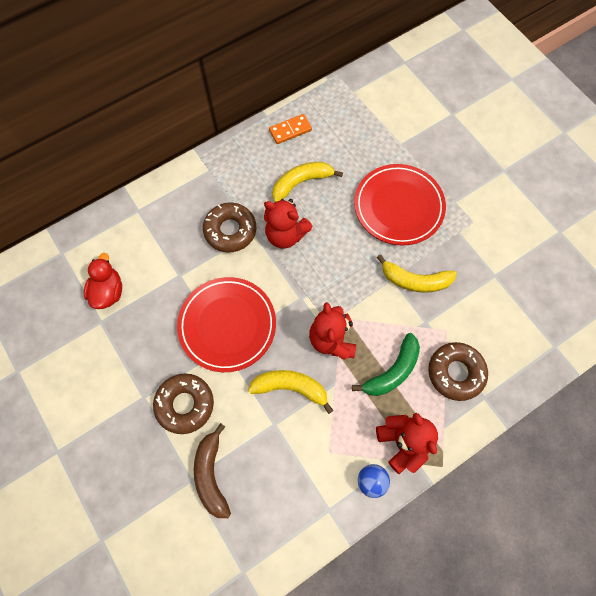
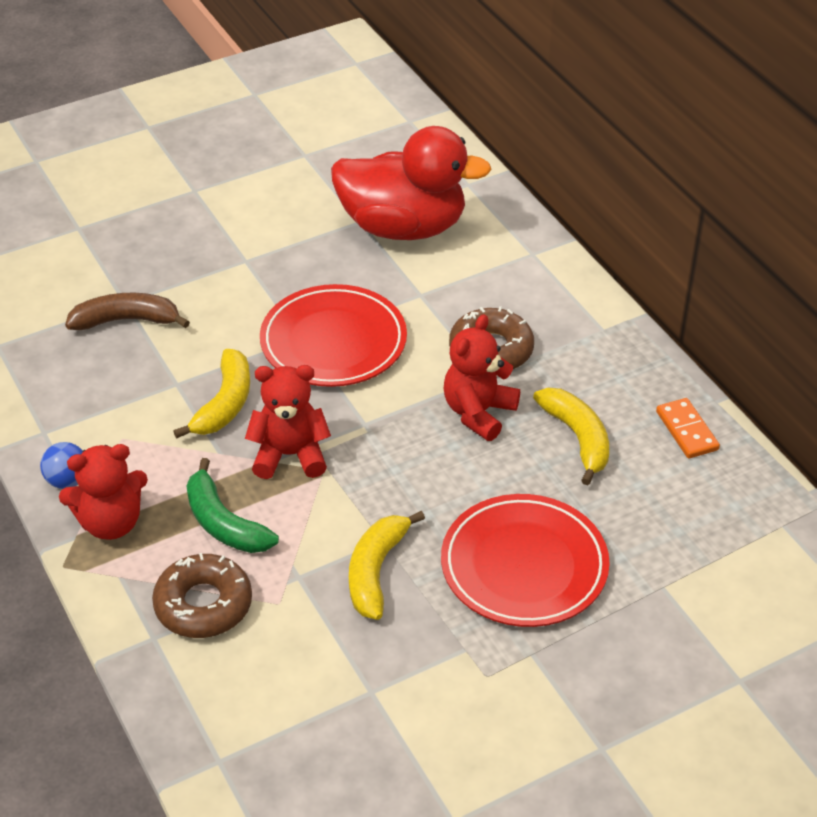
camera: 95 degrees right, 25 degrees down
(108, 292) = (403, 227): red duck -> red duck, size x2.00
(185, 404) = (226, 298): brown donut -> none

